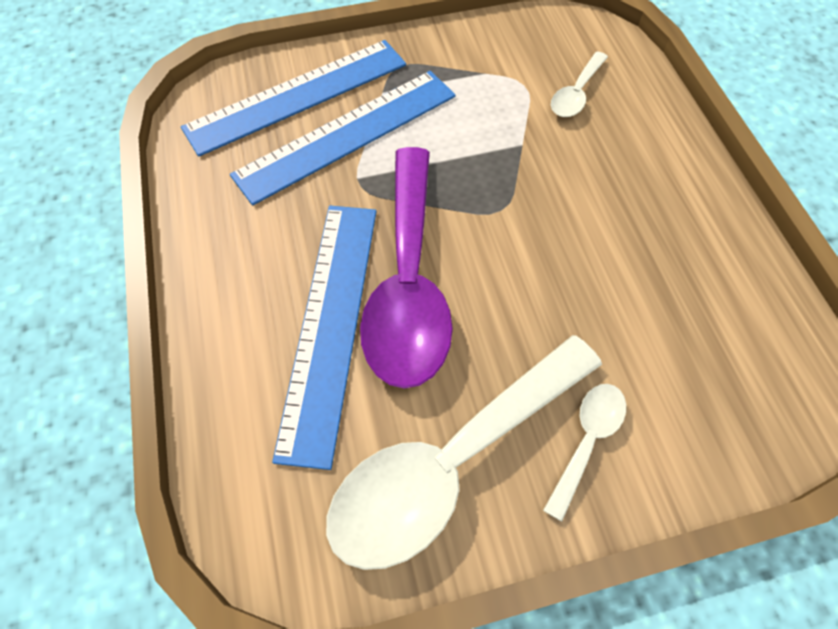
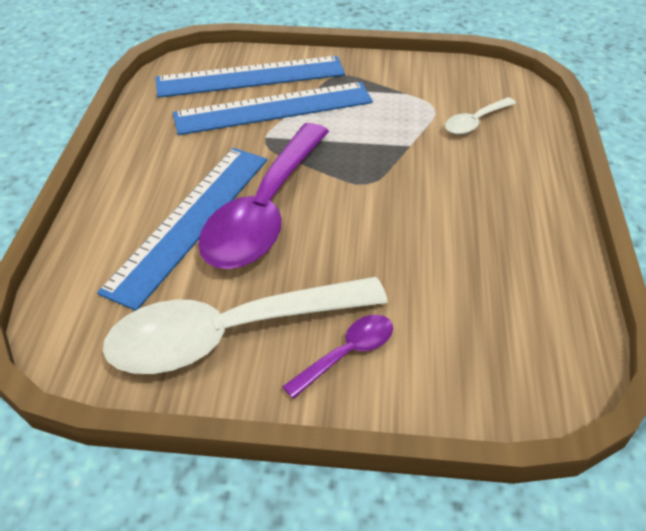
camera: 20 degrees right, 15 degrees down
(586, 440) = (347, 353): white spoon -> purple spoon

